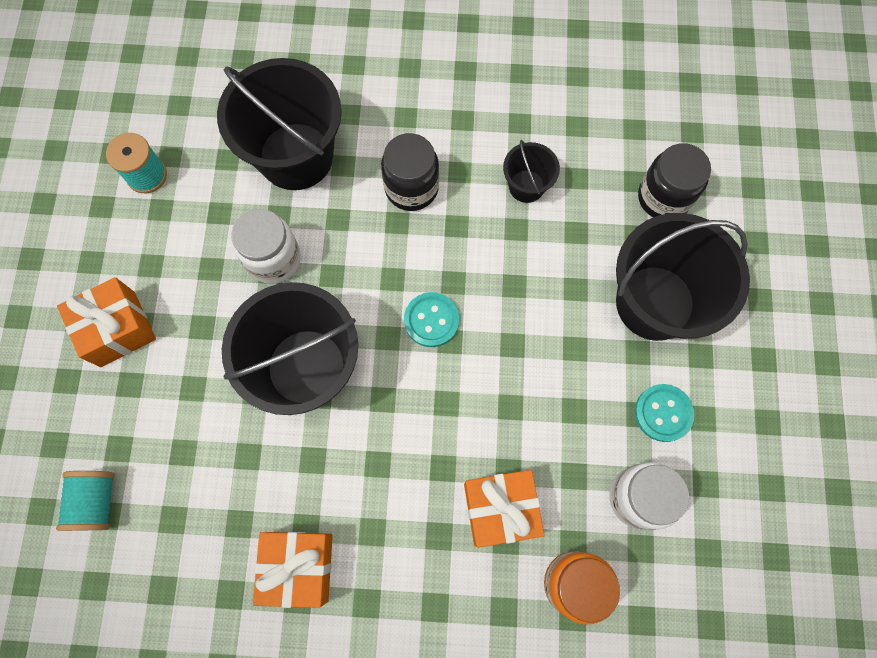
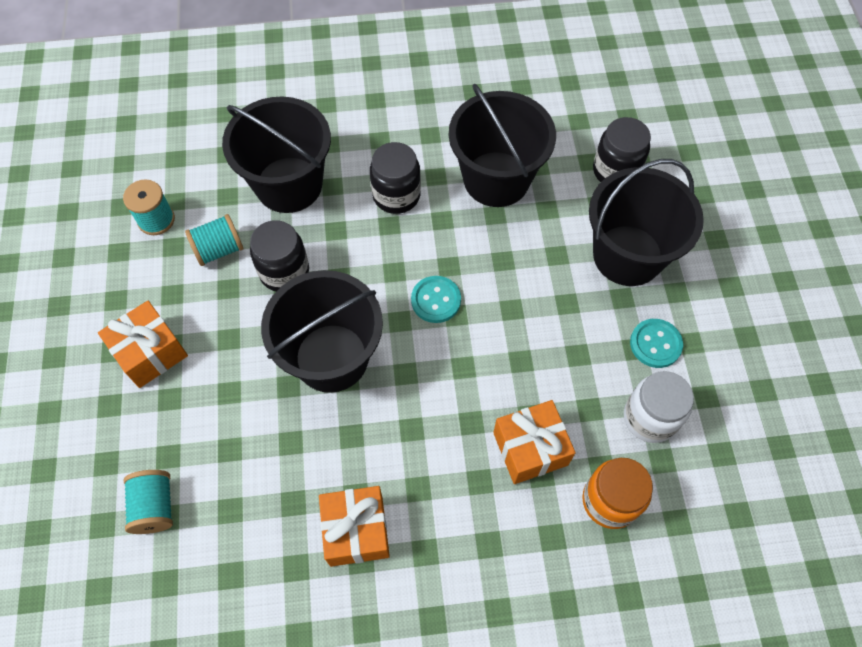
camera: 10 degrees left, 10 degrees down
(208, 221) = (219, 249): none -> turquoise spool
(274, 259) = (284, 271): white jar -> black jar
(526, 186) = (496, 179): black bucket -> black bucket, size x2.09

